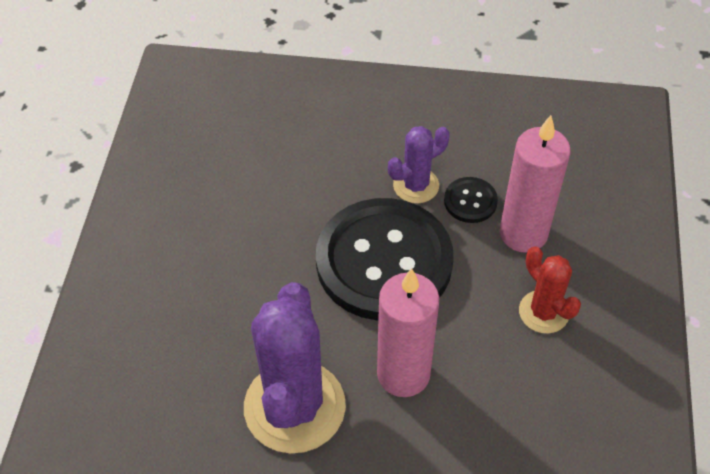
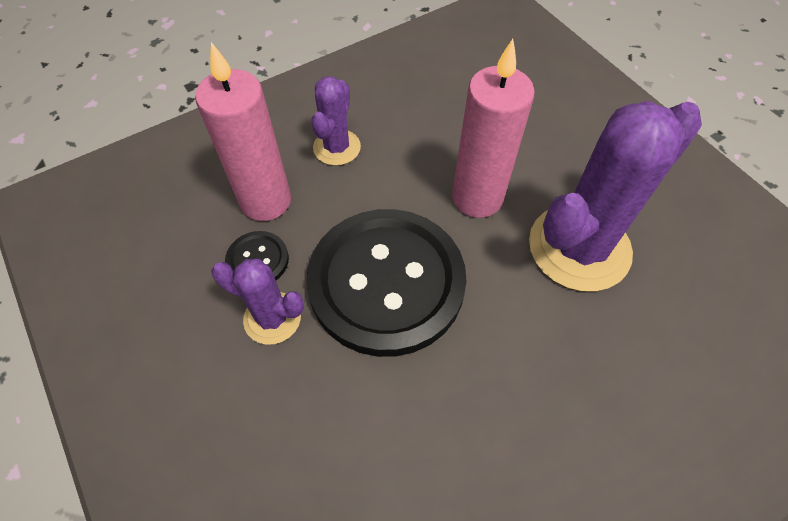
camera: 130 degrees left, 5 degrees up
(543, 312) = (337, 147): red cactus -> purple cactus

